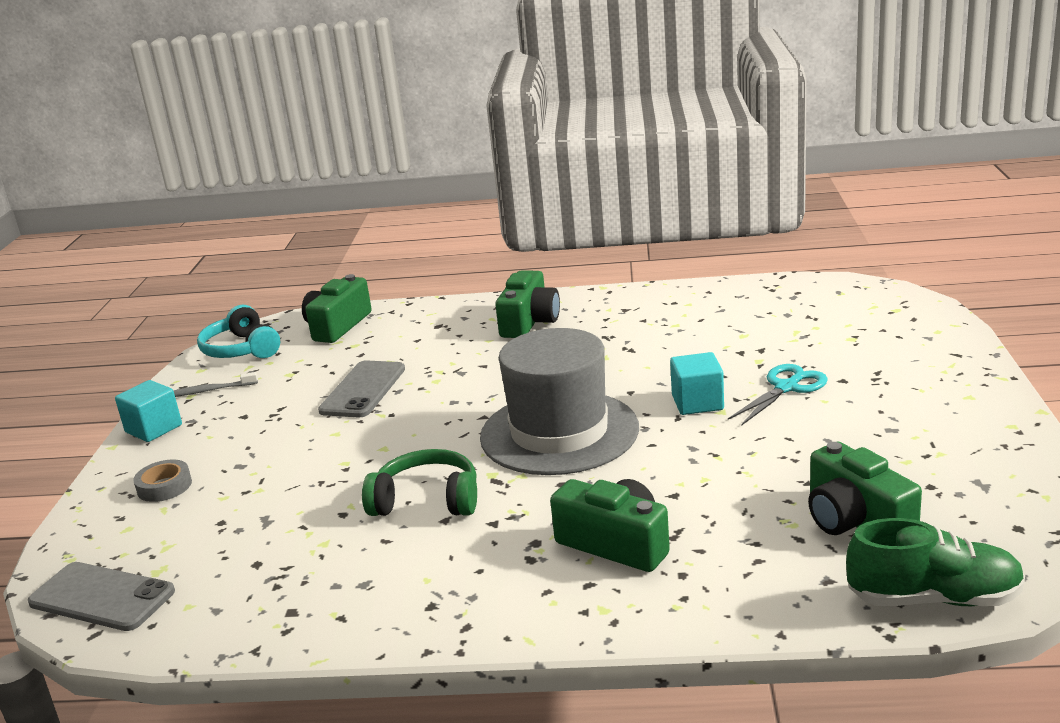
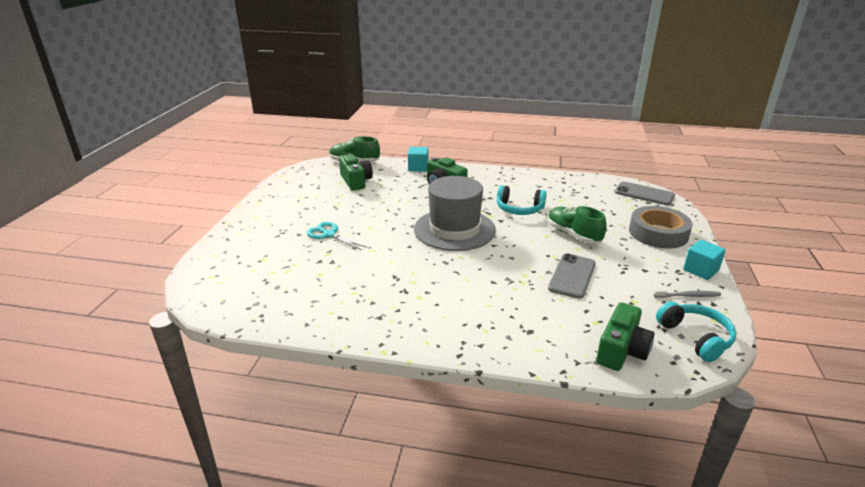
camera: 175 degrees left, 5 degrees up
(164, 486) = (658, 233): grey tape -> grey tape, size x2.08
(332, 457) = (573, 235): none -> green shoe
(427, 500) = (519, 209): green headphones -> turquoise headphones
(529, 322) = (456, 318): green camera -> none
(697, 403) = (378, 234): turquoise cube -> turquoise cube (418, 168)
(786, 388) = (329, 234): turquoise scissors -> turquoise scissors turned 75 degrees clockwise

